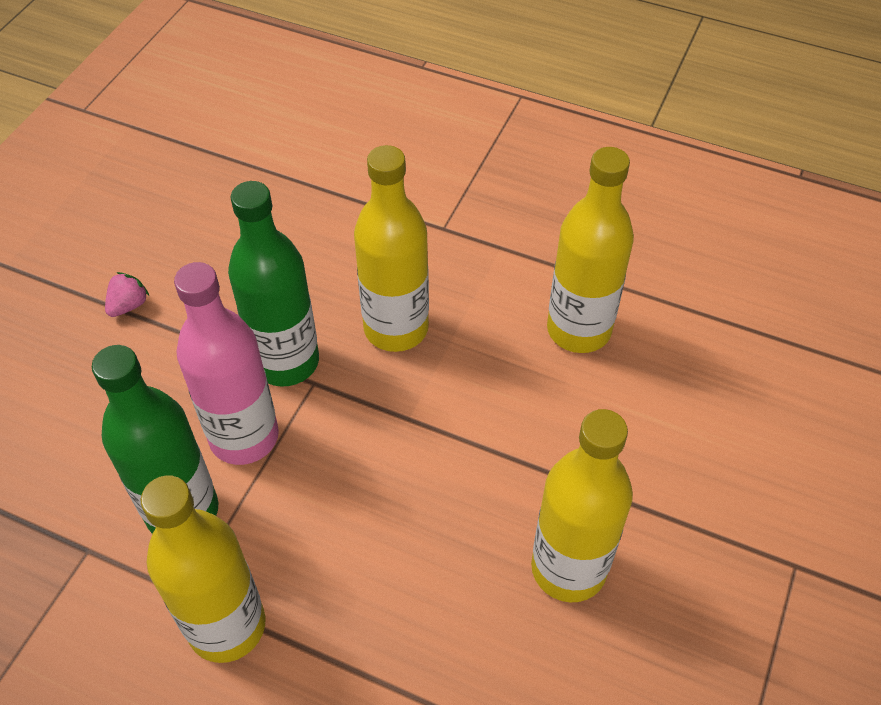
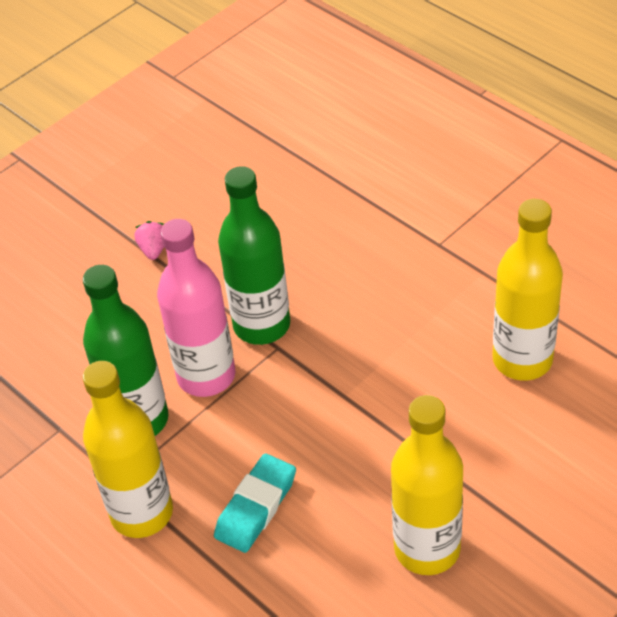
camera: 25 degrees right, 5 degrees down
(129, 305) = (153, 249): pink strawberry -> pink strawberry turned 60 degrees counterclockwise
(360, 577) = (256, 507): none -> turquoise eraser
(396, 328) = (363, 320): yellow bottle -> none

